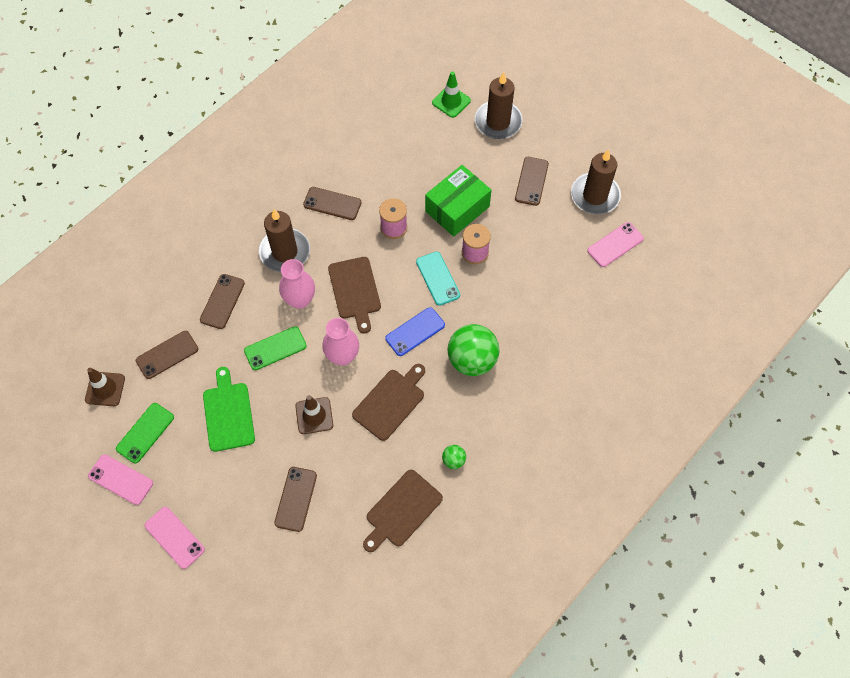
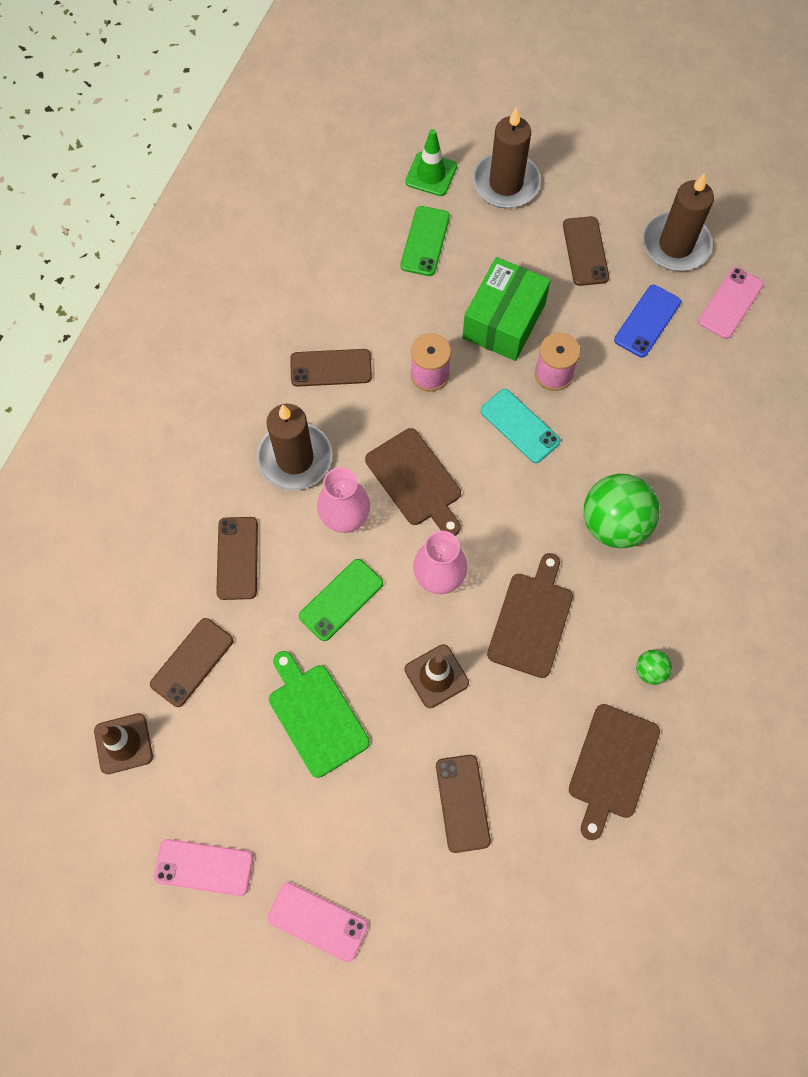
camera: 20 degrees left, 5 degrees up
(145, 433) = (209, 786): green phone -> green phone (425, 241)
(415, 331) = (521, 510): blue phone -> blue phone (647, 321)

